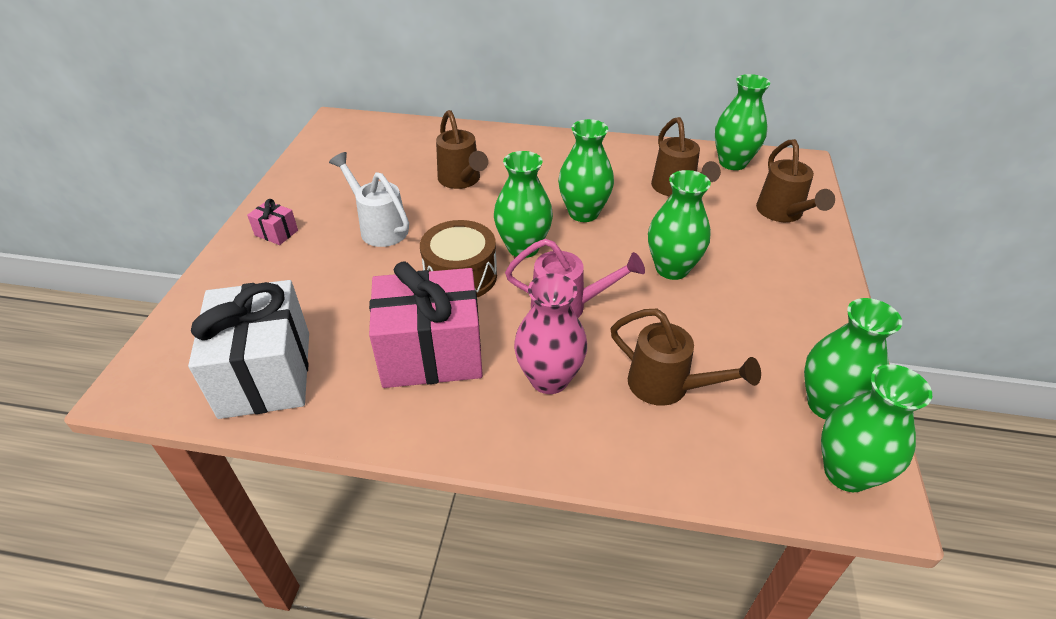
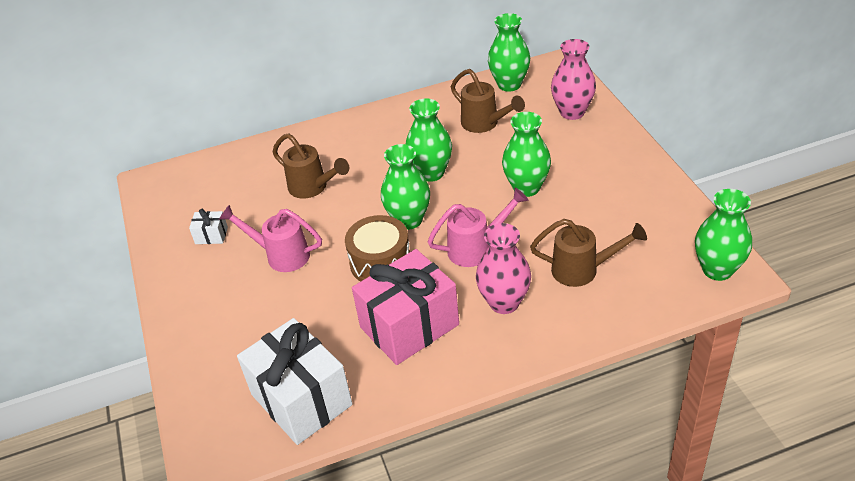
camera: 25 degrees left, 0 degrees up
(276, 233) = (198, 298): pink gift -> none
(340, 185) = (211, 235): none -> white gift
(379, 227) = (280, 255): white watering can -> pink watering can
(783, 214) = (572, 112): brown watering can -> pink vase
(828, 404) = (683, 234): green vase -> none

